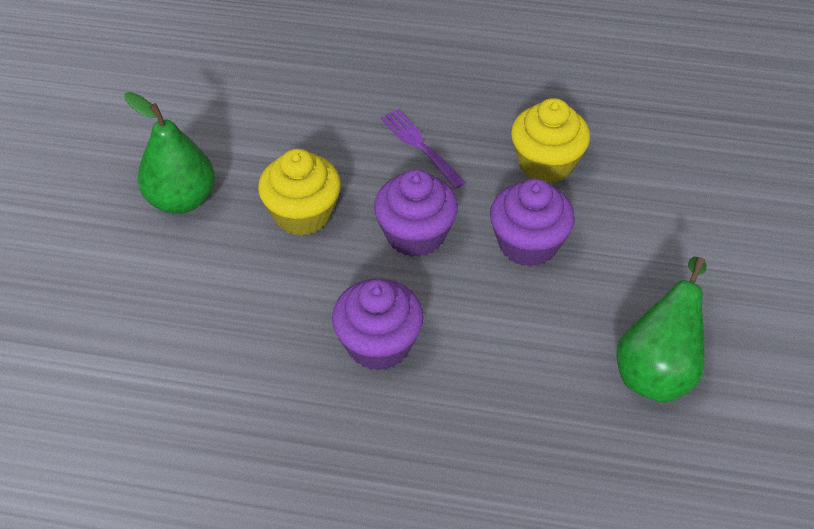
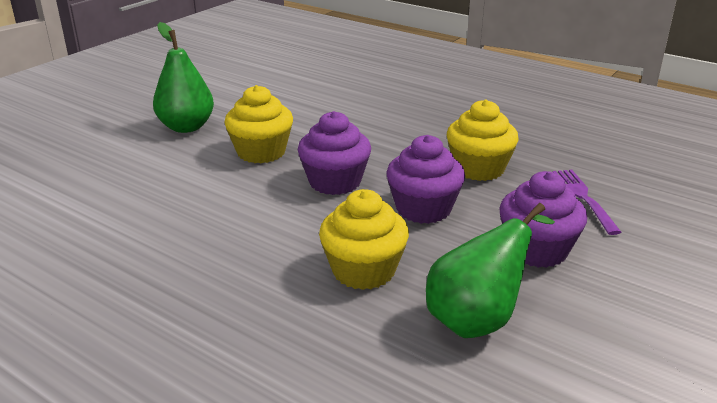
camera: 25 degrees right, 20 degrees down
(378, 344) = (246, 233): purple cupcake -> purple cupcake (537, 250)
(420, 146) = (383, 138): purple fork -> purple fork (583, 198)
(525, 350) = (363, 270): none -> yellow cupcake

